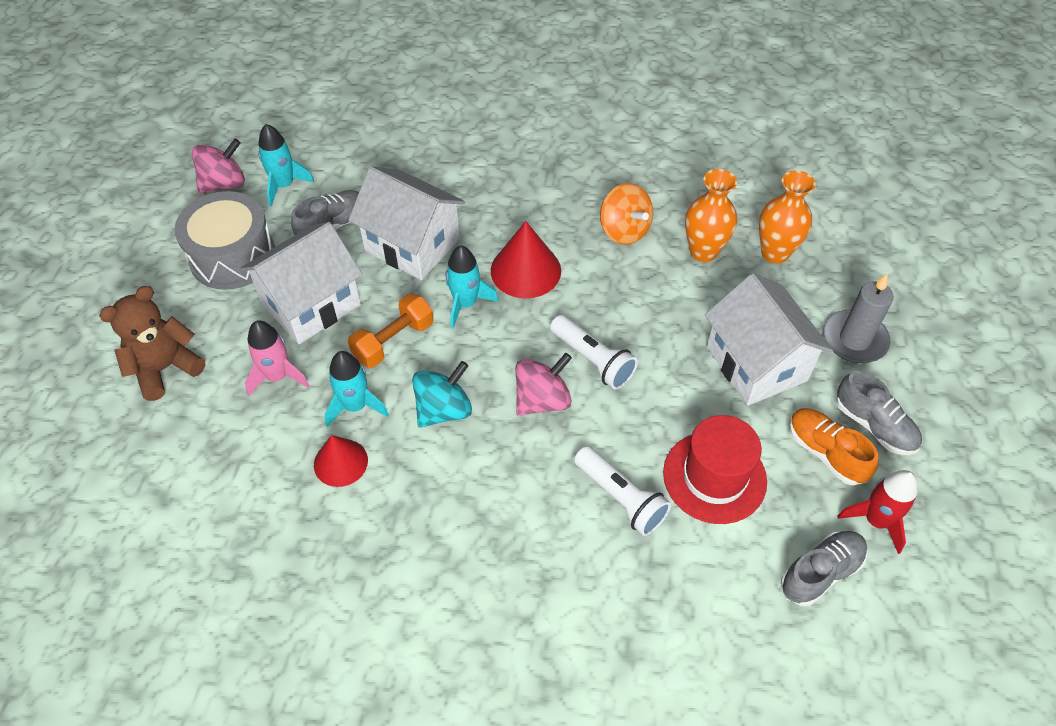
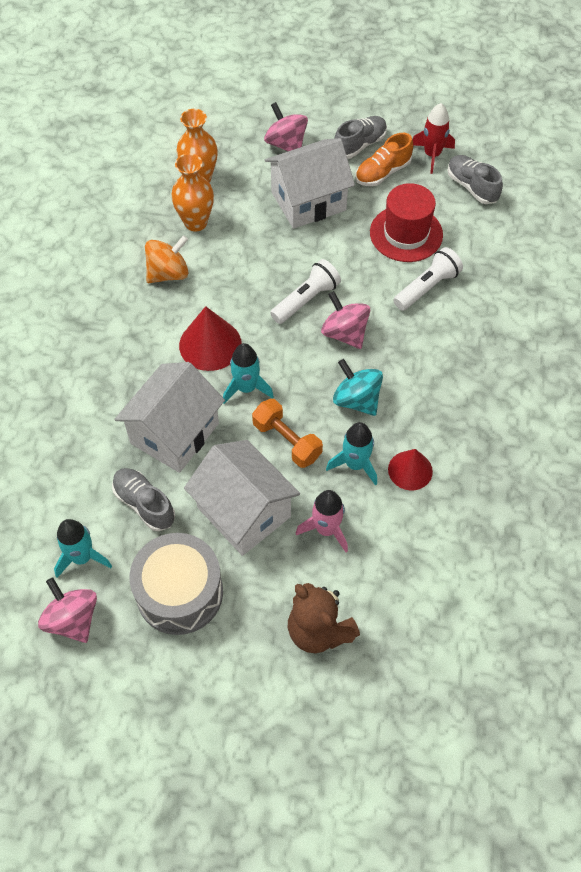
camera: 90 degrees left, 5 degrees up
(854, 339) = (286, 144): grey candle -> pink spinning top

